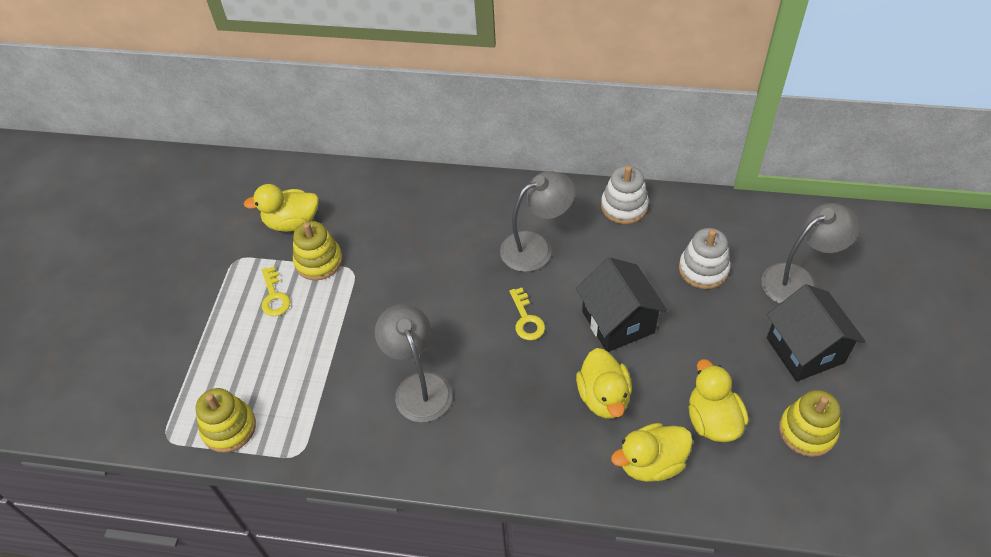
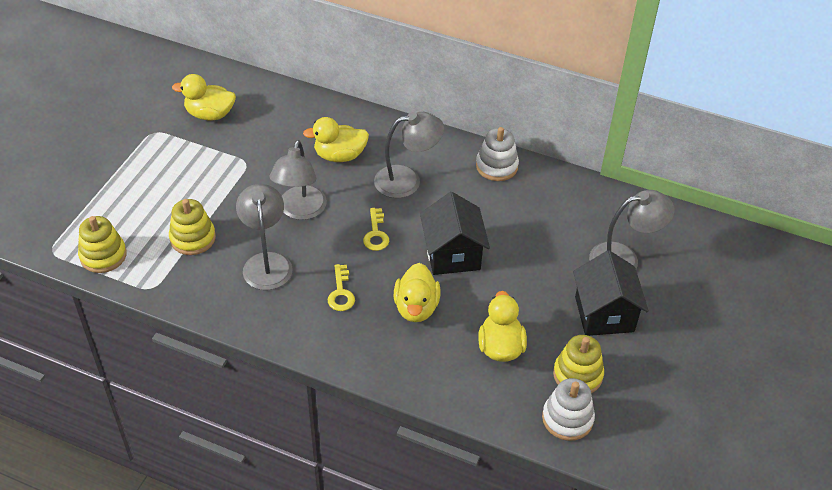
camera: 10 degrees right, 5 degrees down
(274, 296) = (174, 167): yellow key -> yellow key (341, 292)
(318, 261) = (220, 149): yellow stacking toy -> yellow stacking toy (193, 238)
(433, 313) = (300, 211): none -> grey lamp
(651, 463) = (435, 365): yellow duck -> yellow duck (340, 155)
(703, 269) = (544, 231): white stacking toy -> white stacking toy (567, 418)

